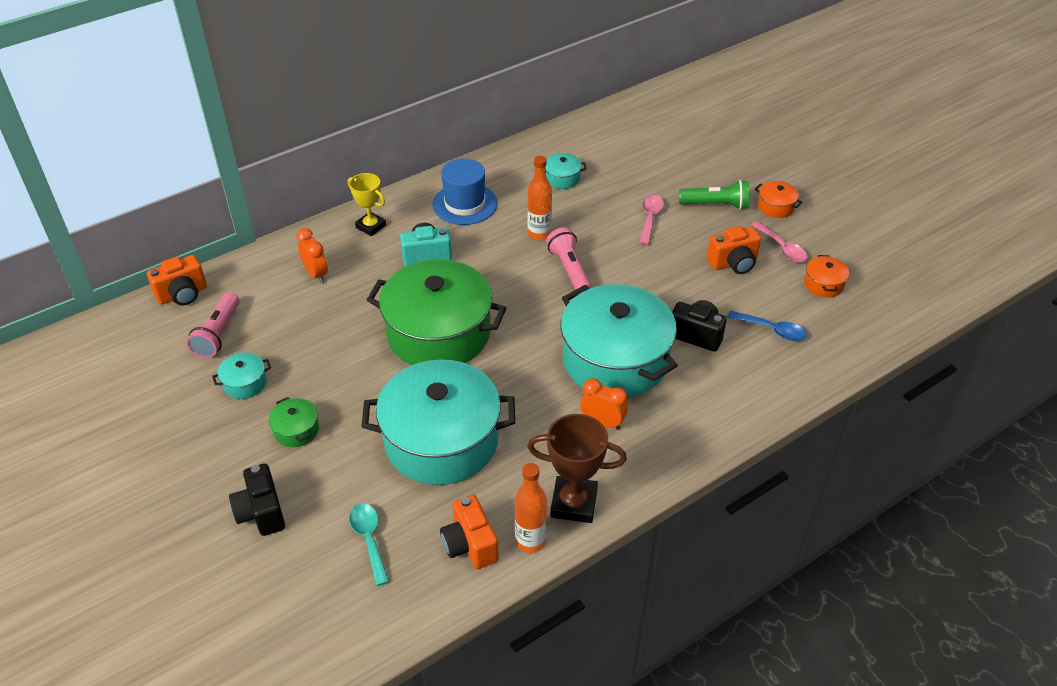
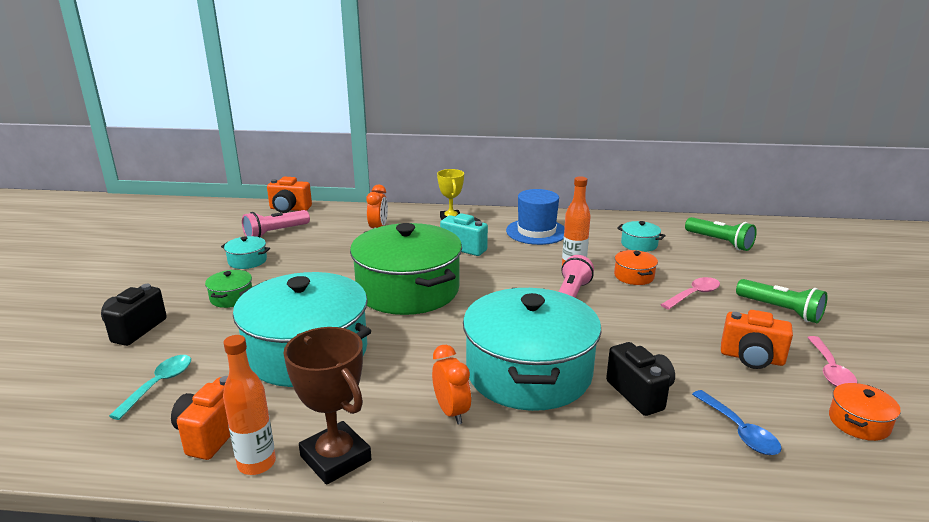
camera: 40 degrees right, 20 degrees down
(618, 144) = (720, 242): none -> green flashlight
(775, 207) = (856, 337): orange pot -> orange pot (634, 276)

